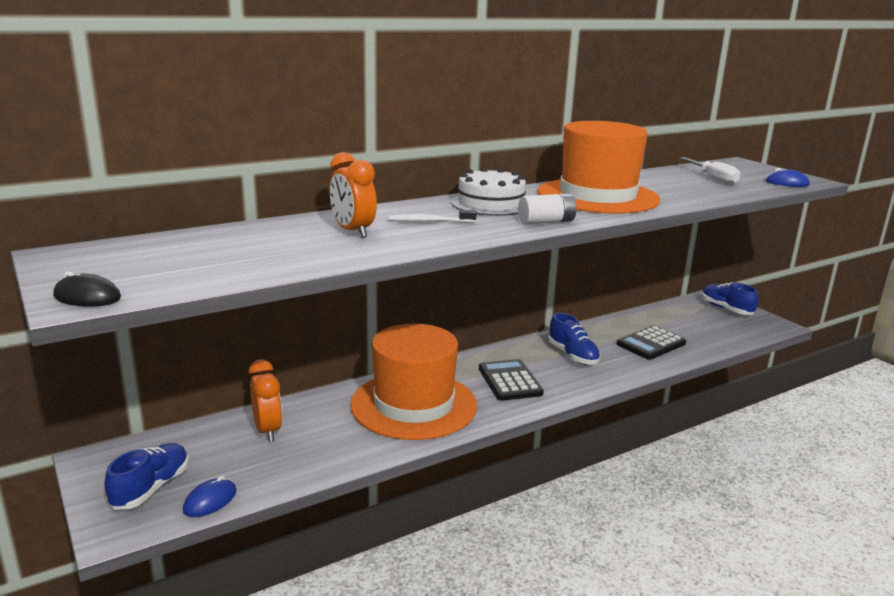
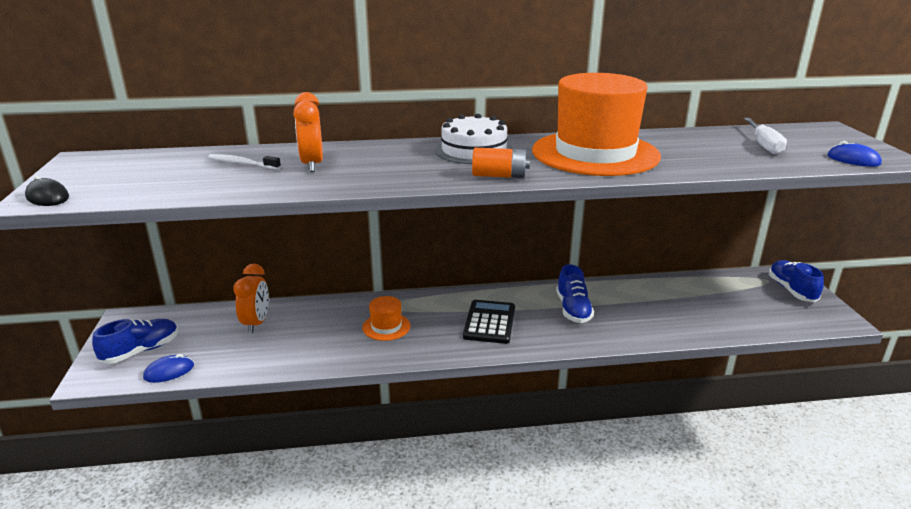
camera: 25 degrees right, 5 degrees up
(413, 405) = (386, 327): orange hat -> orange hat, size x0.42
(429, 221) = (391, 162): white toothbrush -> white toothbrush (242, 164)
(546, 222) = (499, 176): white battery -> orange battery
(651, 344) = (667, 313): black calculator -> none

